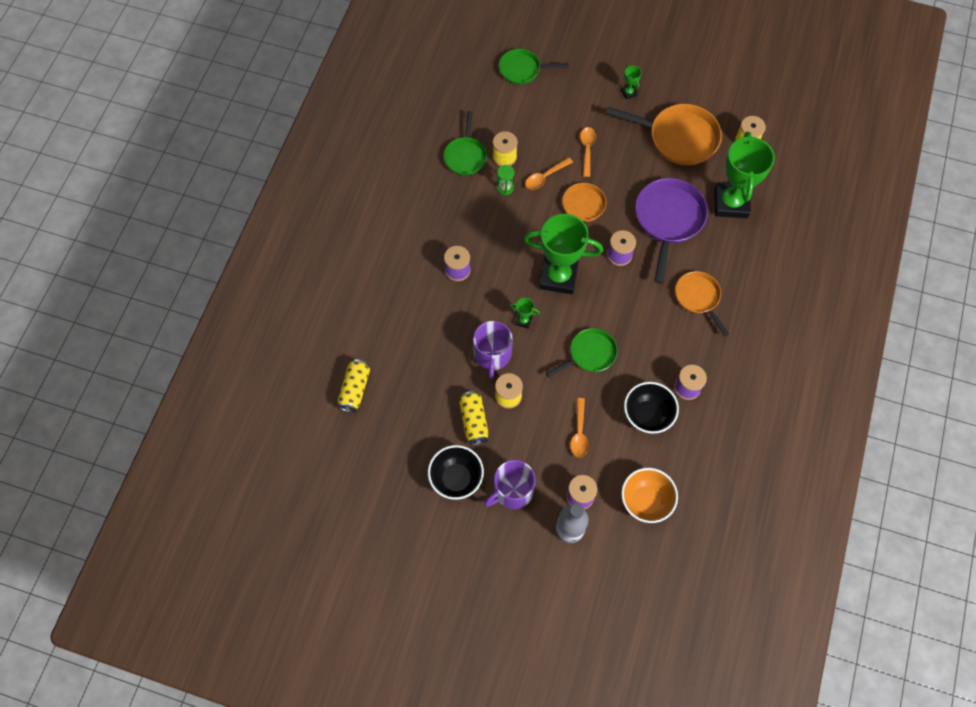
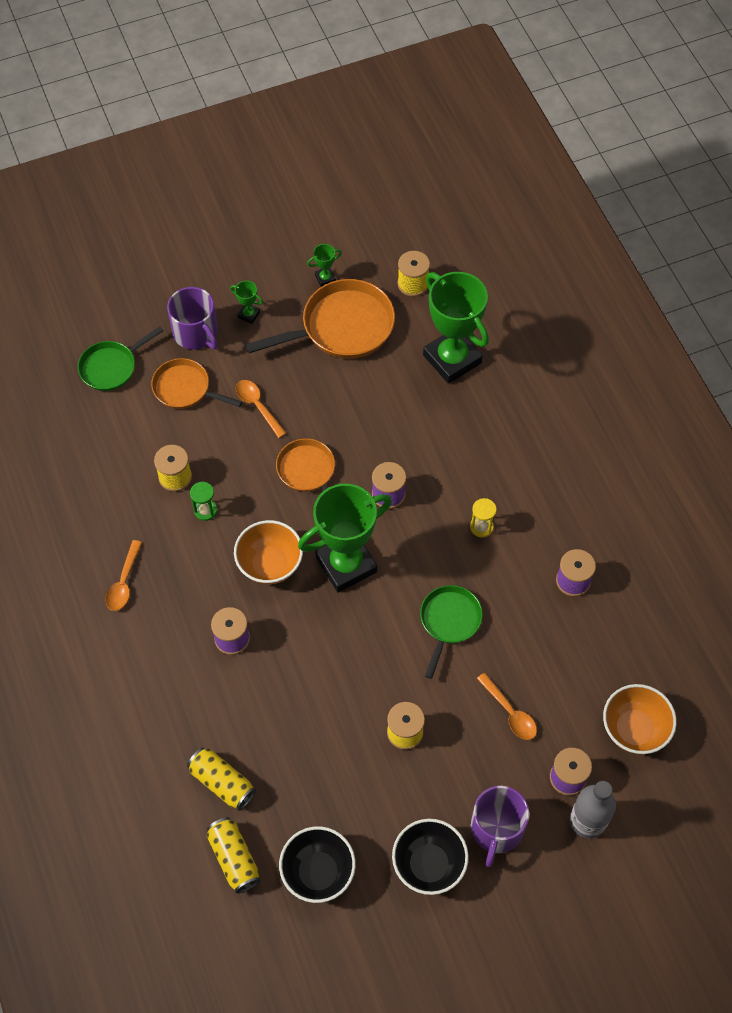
camera: 40 degrees left, 5 degrees down
(465, 156) = (131, 507): green pan -> none
(474, 421) = (393, 788): yellow can -> yellow can (222, 782)
(492, 354) = (349, 701): purple mug -> purple mug (196, 333)
(514, 245) = (270, 565): none -> orange bowl
(523, 321) = (351, 639): green trophy -> green trophy (325, 278)
(545, 177) = (238, 468): orange spoon -> orange spoon (124, 582)
(647, 415) = (560, 640): black bowl -> black bowl (318, 872)
(659, 314) = (481, 527): none -> yellow hourglass
(668, 220) = (406, 421): purple pan -> none
(698, 298) = (504, 480): orange pan -> orange pan (185, 389)

